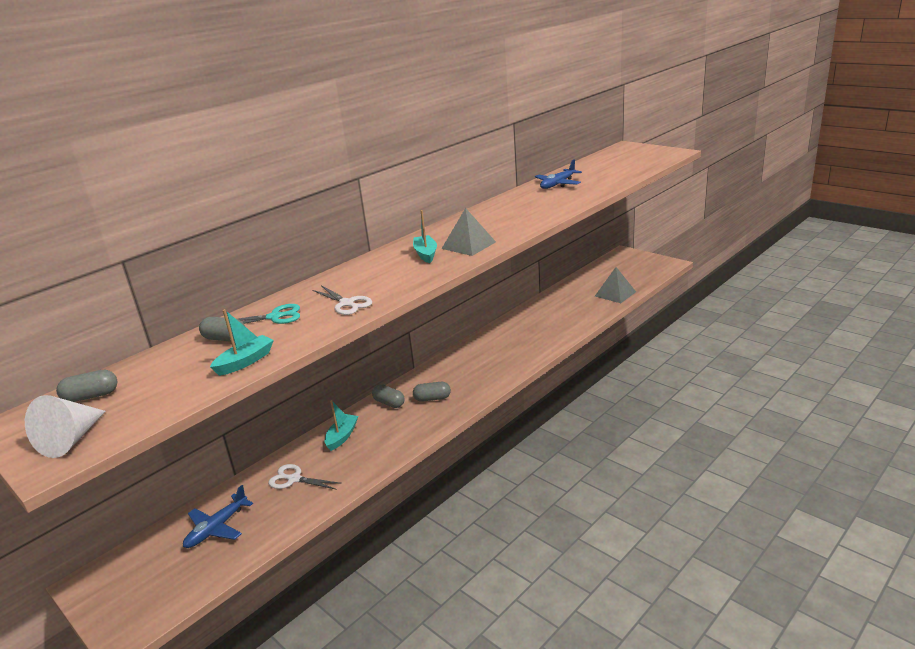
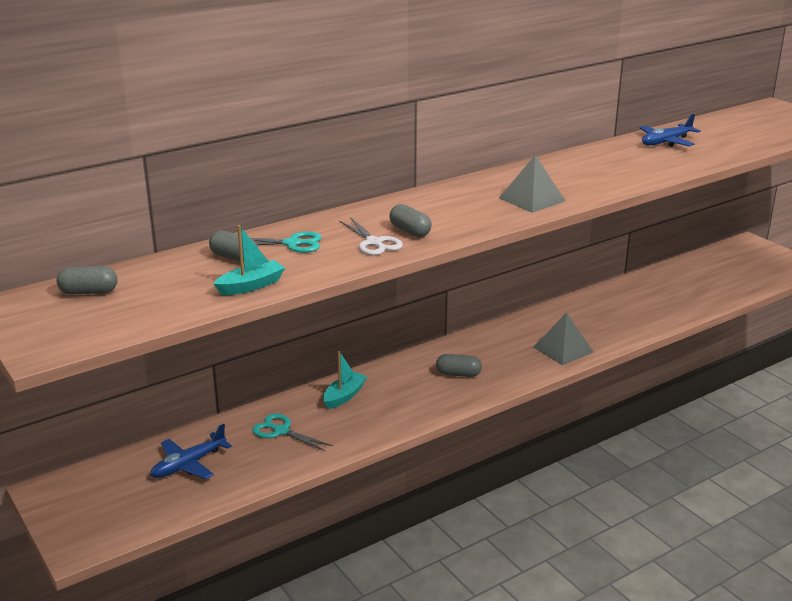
camera: 10 degrees right, 0 degrees up
(71, 440) = (65, 331): white cone -> none
(294, 479) = (281, 431): white scissors -> turquoise scissors
(389, 403) = (406, 369): grey capsule -> grey capsule (410, 231)
(425, 254) = (478, 201): turquoise boat -> none
(615, 294) = (721, 292): grey pyramid -> grey pyramid (563, 349)

